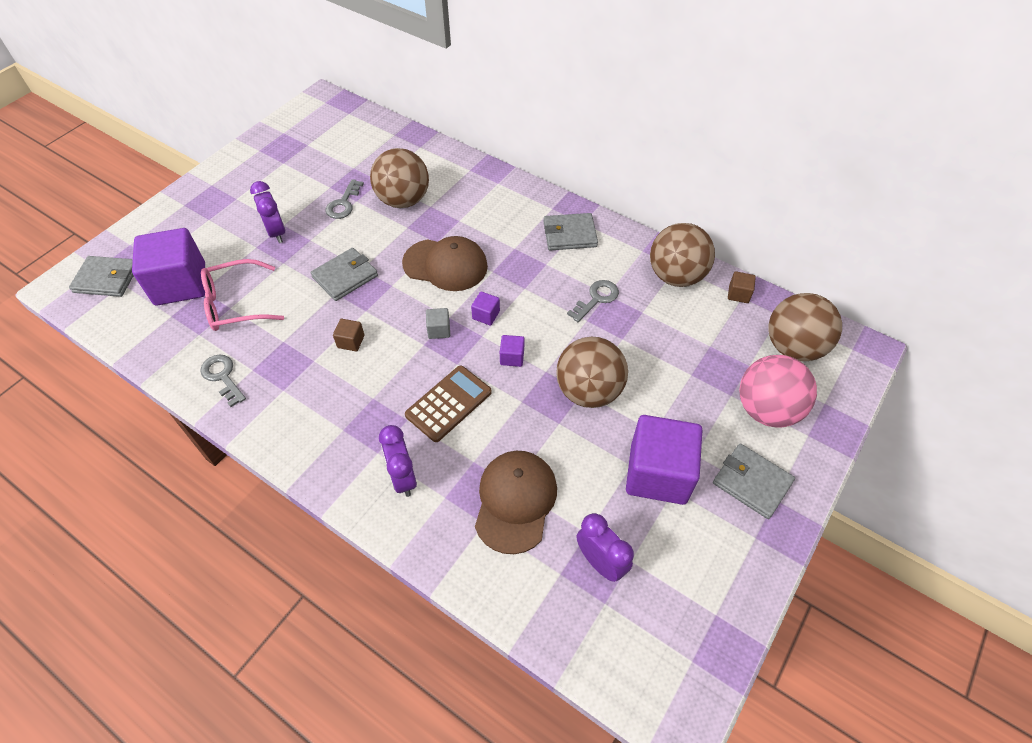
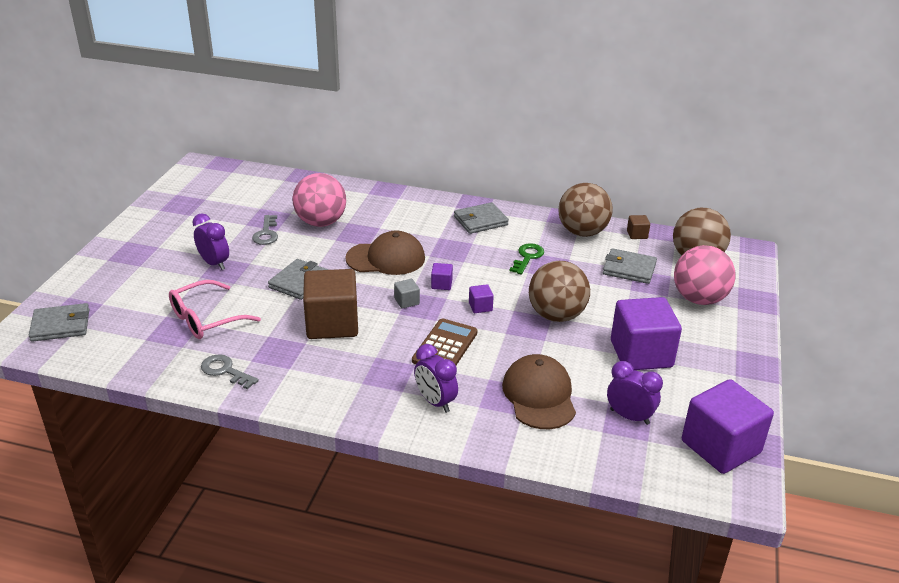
camera: 20 degrees left, 20 degrees down
(180, 284) = (141, 315): purple cube -> purple cube (720, 447)
(351, 341) = (332, 324): brown cube -> brown cube, size x2.41
(403, 200) = (321, 222): brown ball -> pink ball
(596, 299) = (527, 257): grey key -> green key
(752, 482) = (714, 343): grey wallet -> grey wallet (629, 269)

